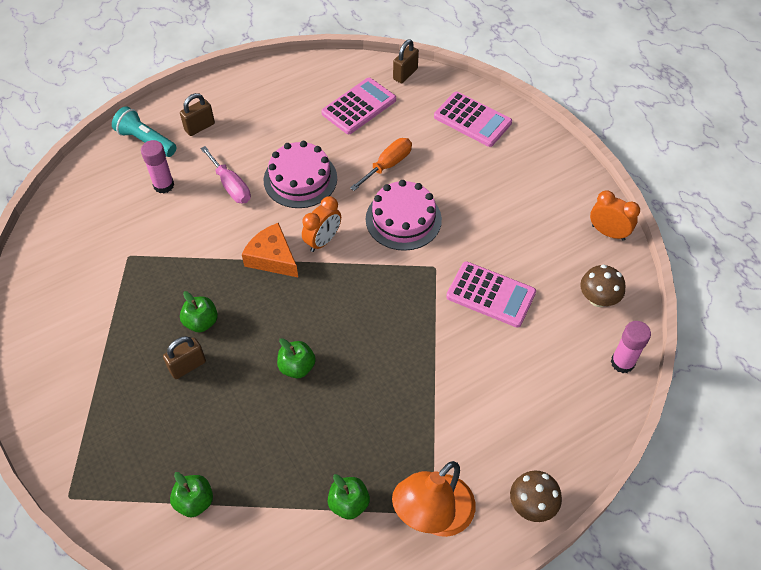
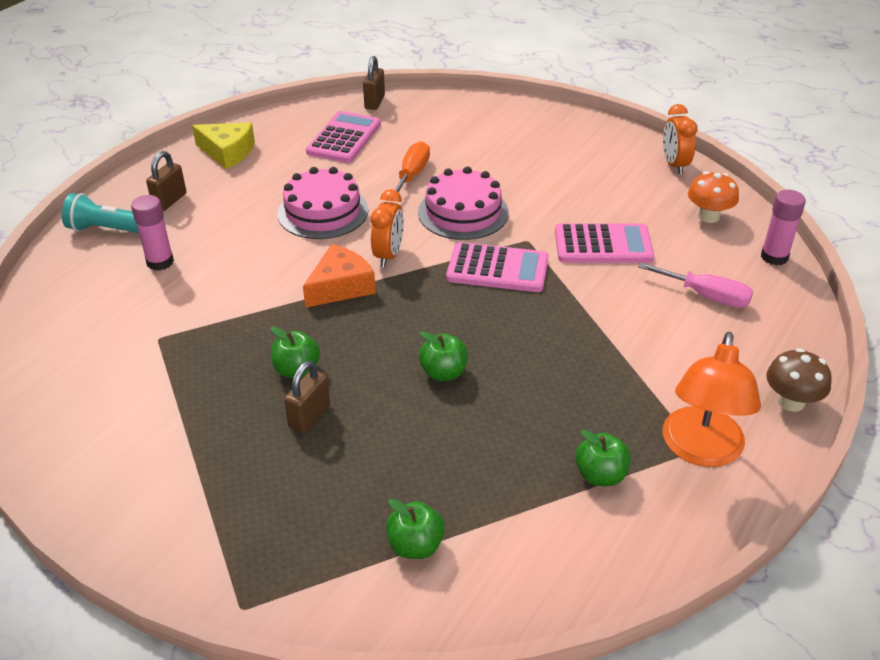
camera: 25 degrees left, 15 degrees down
(231, 186) = (245, 240): pink screwdriver -> pink screwdriver (706, 296)
(265, 91) = (227, 152): none -> yellow cheese
(272, 258) = (341, 286): orange cheese -> orange cheese turned 120 degrees clockwise
(472, 120) = (472, 118): pink calculator -> pink calculator (497, 269)
(598, 299) = (708, 216): brown mushroom -> orange mushroom
(608, 232) = (674, 165): orange clock -> orange clock turned 105 degrees counterclockwise

